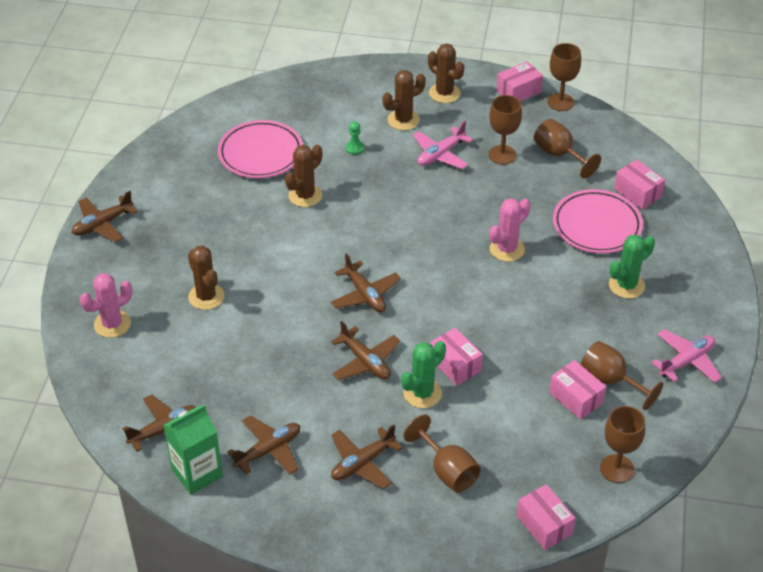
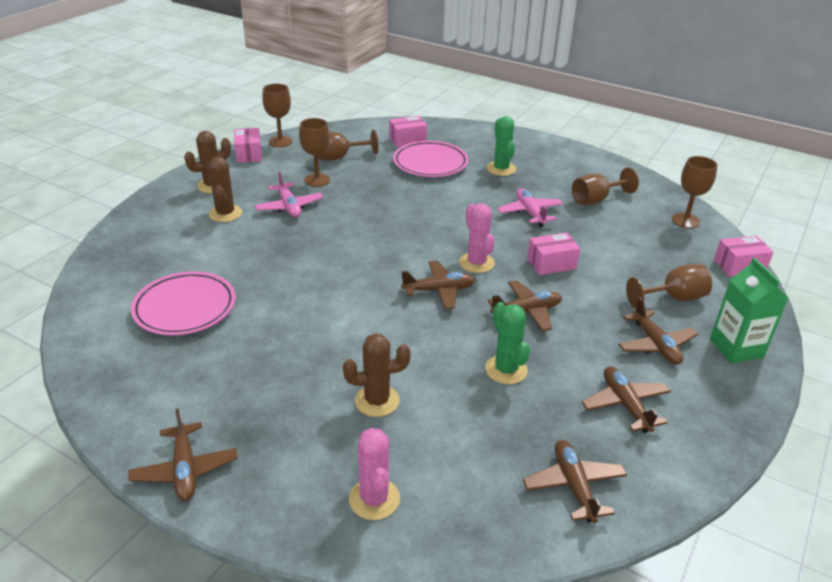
camera: 70 degrees left, 10 degrees down
(197, 473) = (646, 471): green carton -> green carton (736, 348)
(305, 195) = (276, 294): brown cactus -> none
(355, 148) = (236, 248): green pawn -> none
(422, 393) = (579, 289): green cactus -> green cactus (506, 370)
(507, 249) = (430, 206): pink cactus -> pink cactus (476, 263)
(576, 398) = (609, 218): pink box -> none
(686, 361) = (588, 168): pink plane -> pink plane (530, 213)

